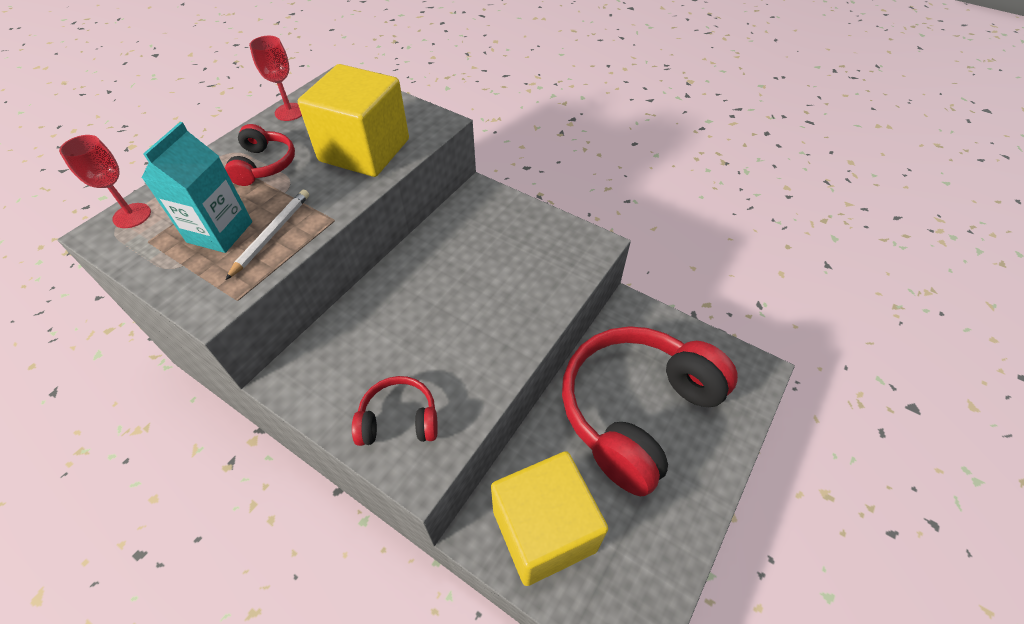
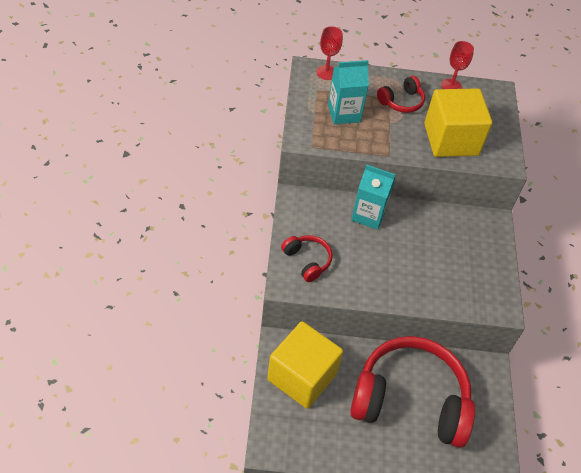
camera: 55 degrees right, 0 degrees up
(272, 234) = (359, 135): white pencil -> none
(381, 305) = (368, 215): none -> turquoise carton

